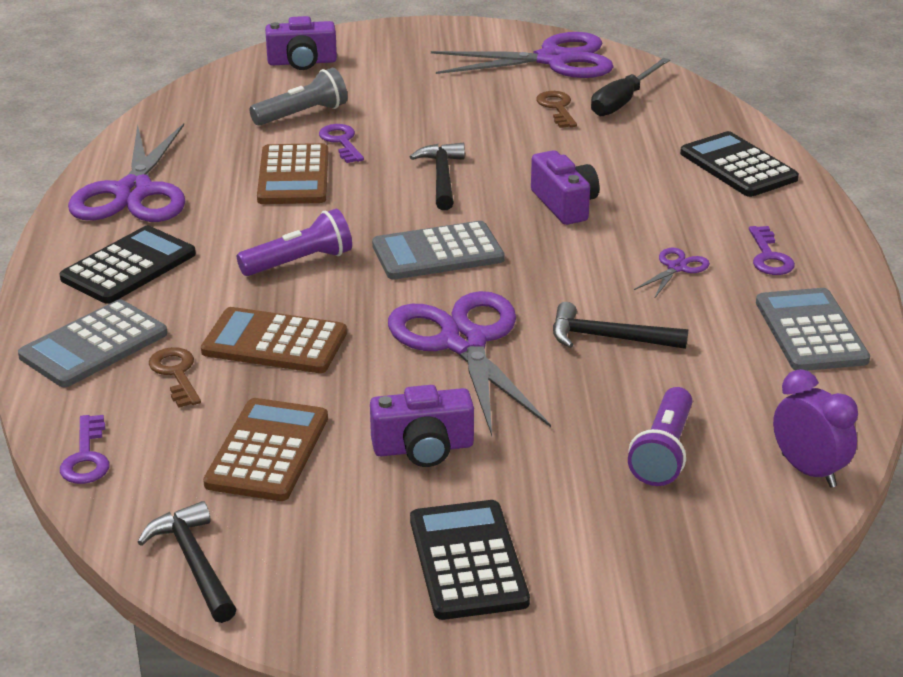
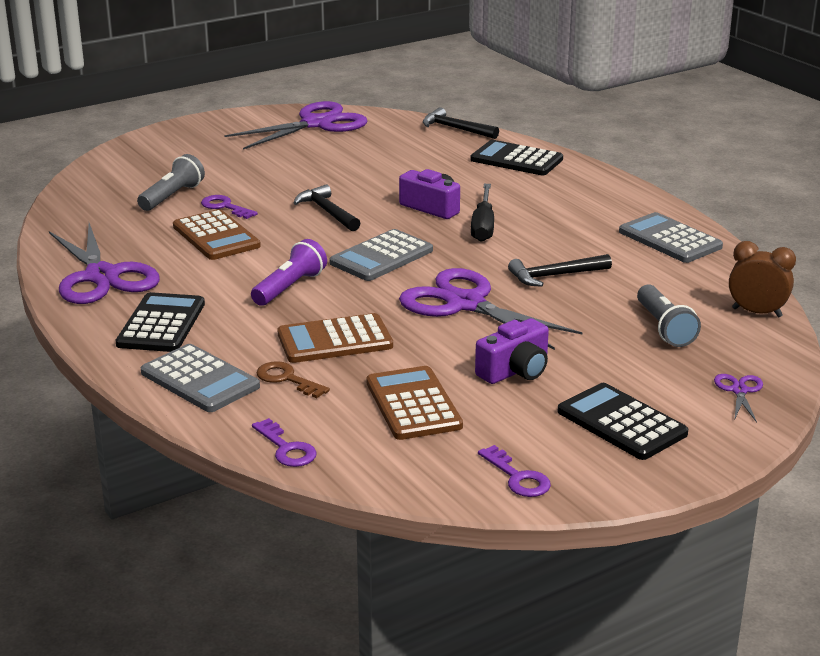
camera: 30 degrees left, 5 degrees down
(93, 345) = (199, 380): grey calculator -> grey calculator turned 60 degrees counterclockwise
(194, 563) = (447, 484): black hammer -> black hammer (455, 129)
(302, 62) = (128, 163): purple camera -> none
(557, 108) = (355, 152): brown key -> none
(623, 101) = (395, 138): black screwdriver -> black screwdriver (483, 225)
(663, 452) = (664, 328): purple flashlight -> grey flashlight
(676, 268) = (548, 226): purple scissors -> purple scissors (739, 391)
(769, 256) = (597, 205): purple key -> purple key (518, 477)
(808, 471) = (756, 312): purple clock -> brown clock

